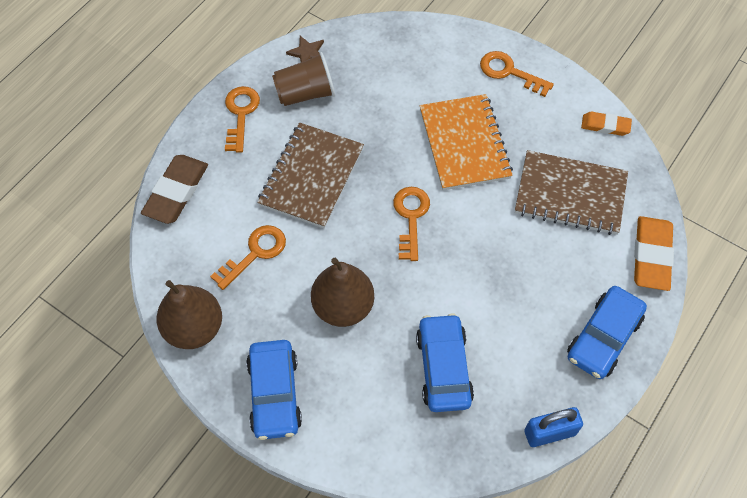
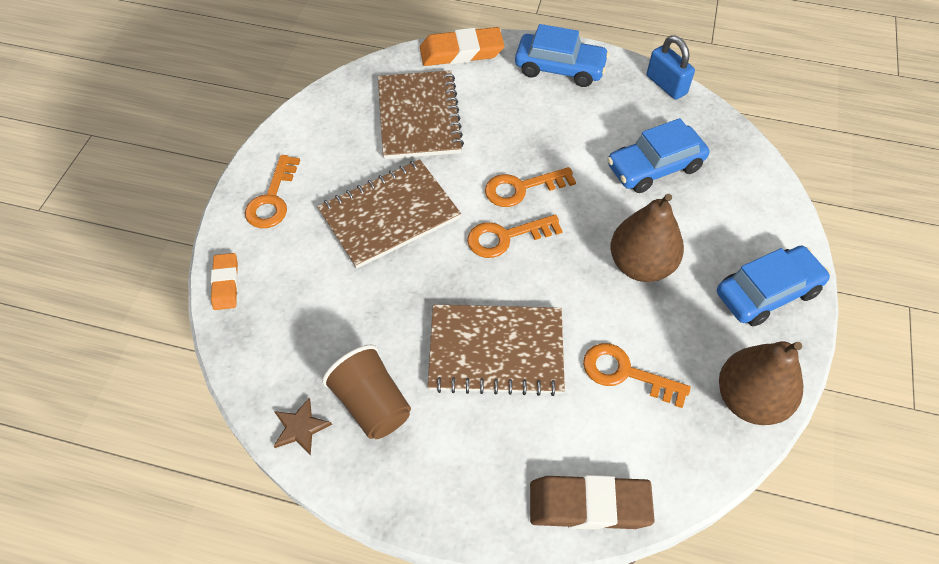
camera: 110 degrees left, 5 degrees down
(241, 114) = (434, 474): orange key -> orange key (521, 188)
(464, 144) = (389, 215): orange notebook -> brown notebook
(605, 126) = (322, 106): orange eraser -> orange eraser (225, 284)

